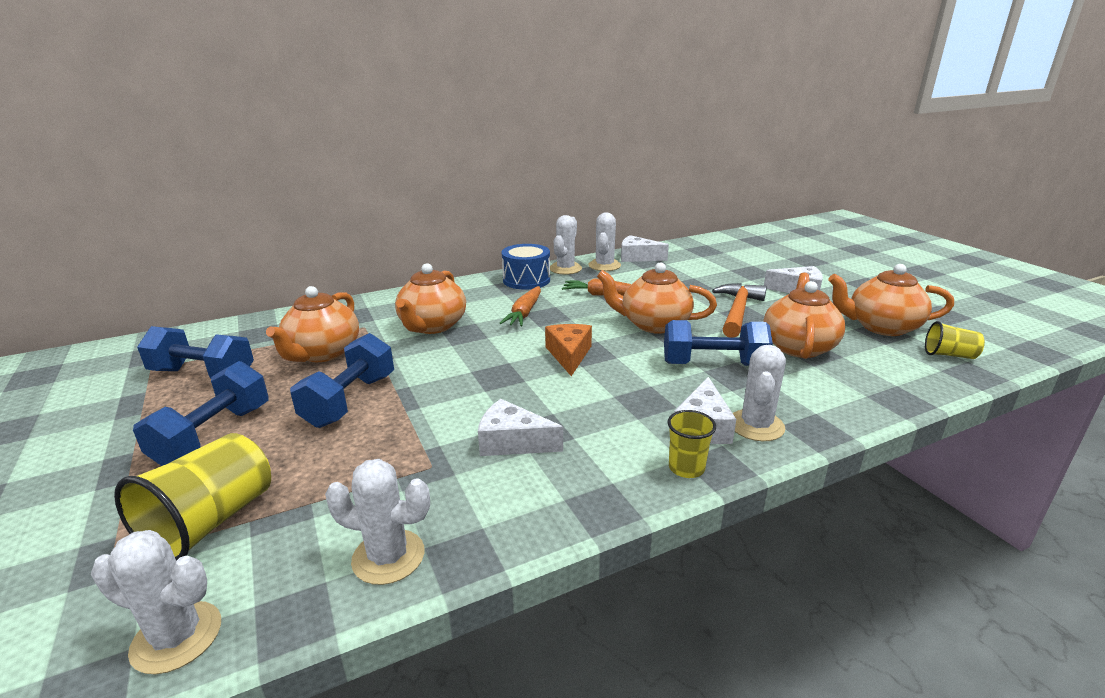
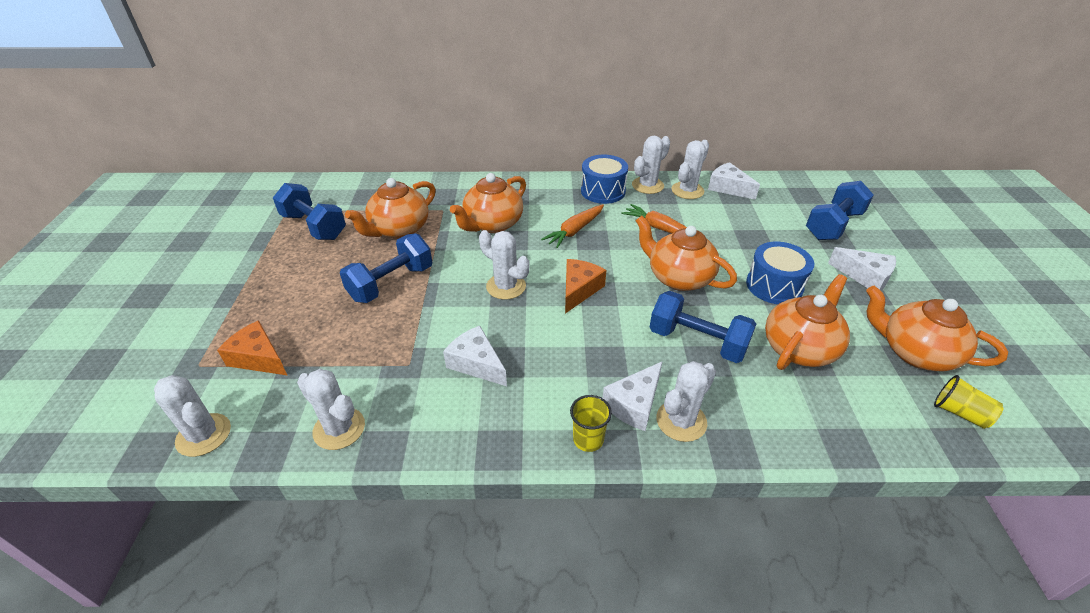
camera: 25 degrees right, 15 degrees up
(211, 522) = (258, 358): yellow cup -> orange cheese
(214, 435) = (294, 285): blue dumbbell -> blue dumbbell (833, 225)
(490, 371) = (506, 286): none -> white cactus
(737, 311) = (774, 286): orange hammer -> blue drum

